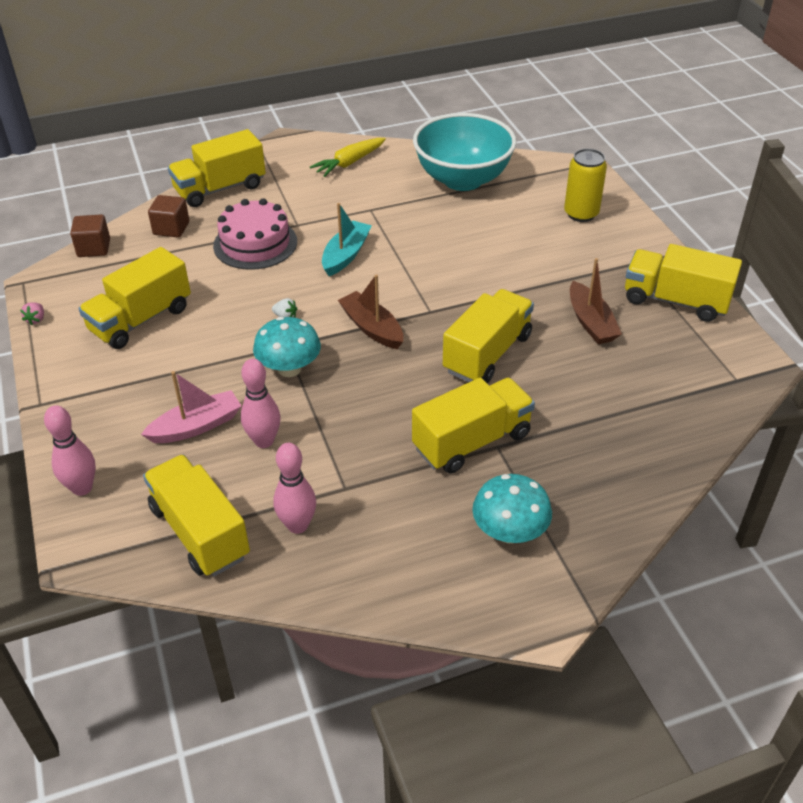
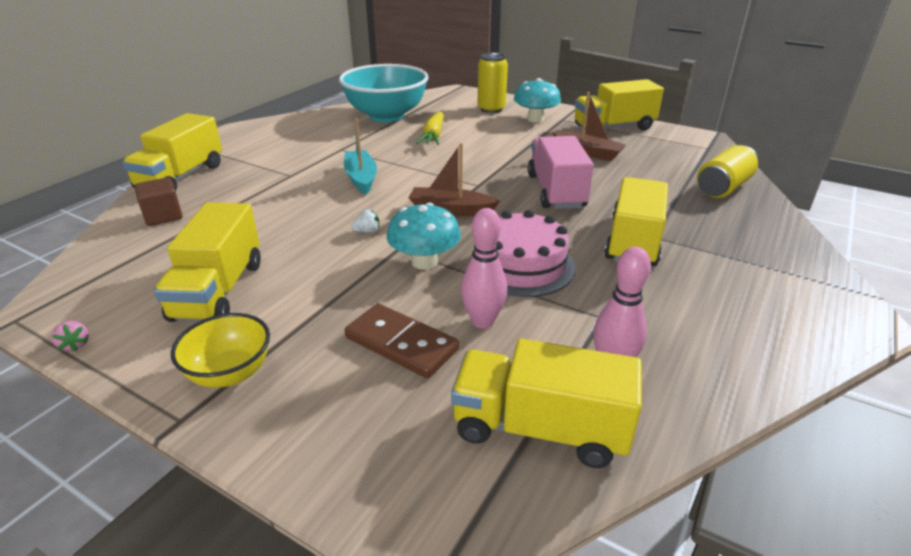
camera: 40 degrees left, 10 degrees down
(82, 488) = (349, 471): pink bowling pin -> none
(88, 388) = (230, 373): none -> yellow bowl
(94, 248) = (84, 259): brown cube -> none
(196, 426) = (401, 343): pink boat -> brown domino
(255, 243) = (268, 198): pink cake -> pink cake (521, 265)
(349, 163) = (283, 131): yellow carrot -> yellow carrot (433, 136)
(487, 353) = (555, 191): yellow truck -> pink truck
(509, 532) = (750, 279): turquoise mushroom -> turquoise mushroom (535, 119)
(659, 435) = (723, 187): none -> yellow can

